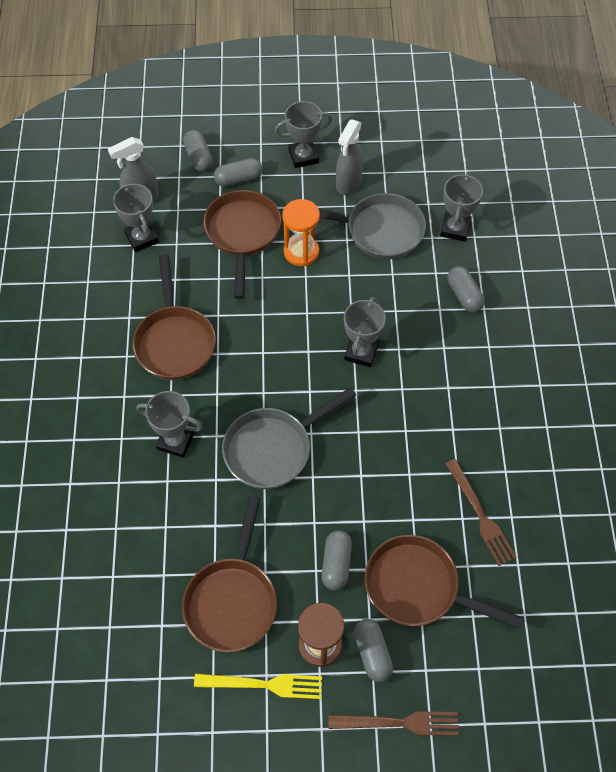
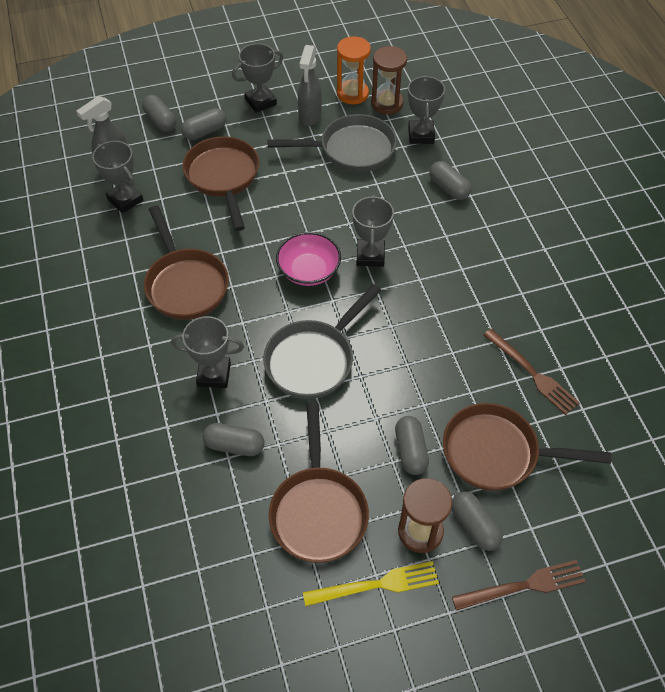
camera: 15 degrees left, 5 degrees down
(174, 517) = (234, 445): none -> grey capsule
(296, 354) = (309, 271): none -> pink bowl
(301, 252) = (284, 181): orange hourglass -> orange hourglass (352, 94)
(431, 185) = (387, 103): none -> brown hourglass

